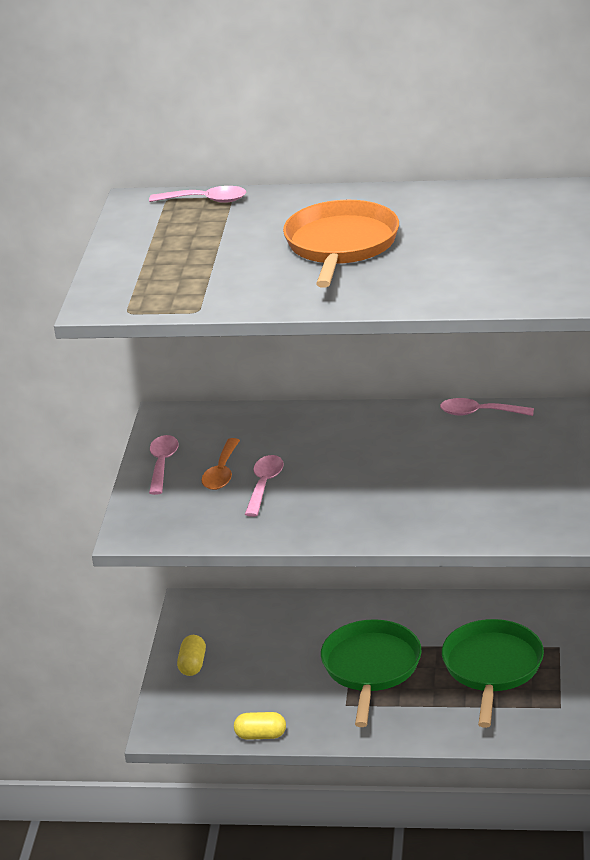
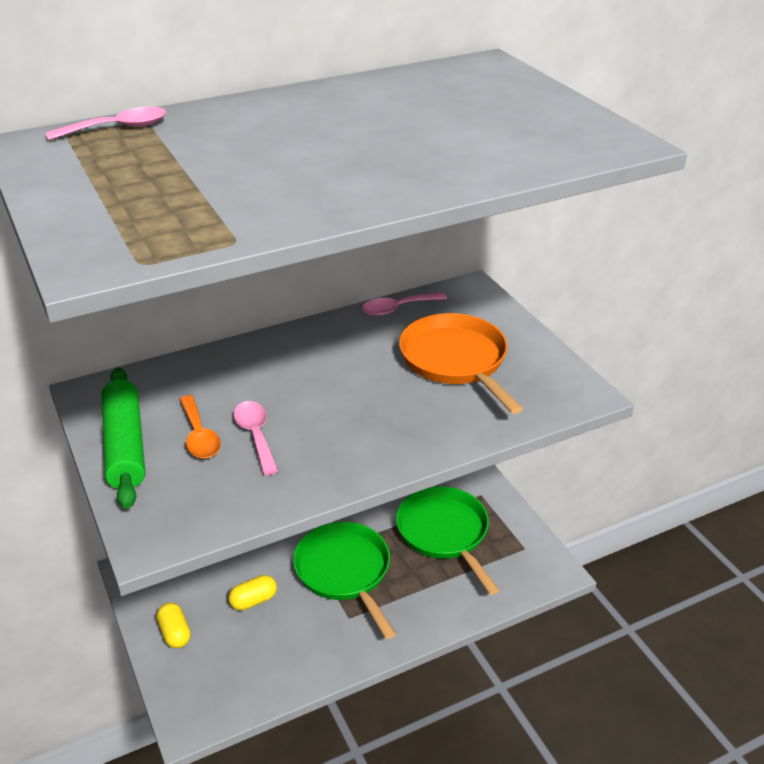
camera: 35 degrees left, 5 degrees up
(162, 464) = (125, 446): pink spoon -> green rolling pin
(261, 735) = (293, 683): yellow capsule -> yellow capsule (253, 600)
(341, 245) = (327, 142): orange pan -> orange pan (455, 360)

